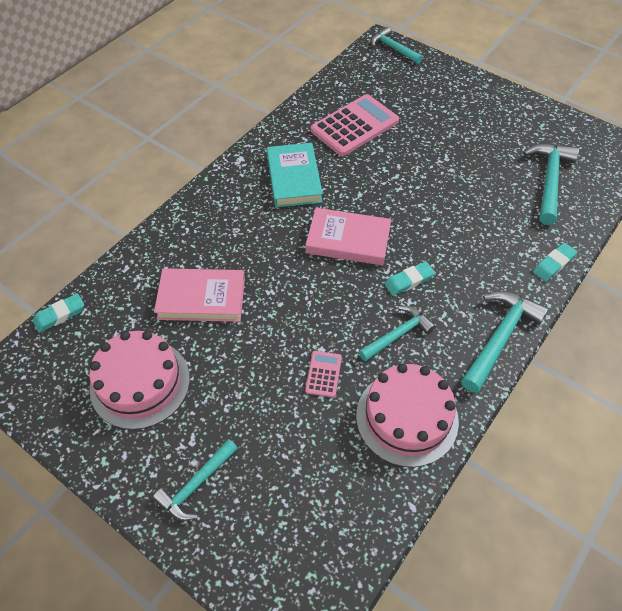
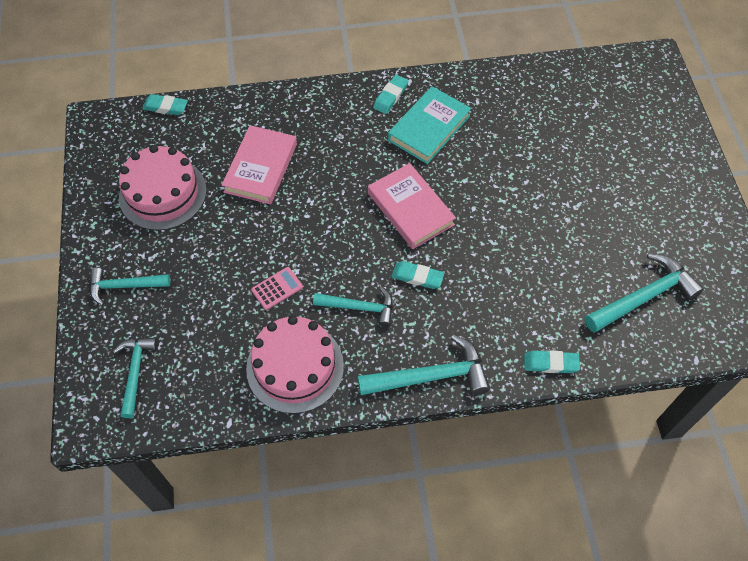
camera: 45 degrees right, 5 degrees up
(201, 298) = (261, 168): pink book -> pink book turned 60 degrees clockwise
(240, 177) = (390, 96): none -> turquoise eraser
(354, 126) = (532, 120): pink calculator -> none
(393, 48) = (658, 74): turquoise hammer -> turquoise hammer (135, 372)

